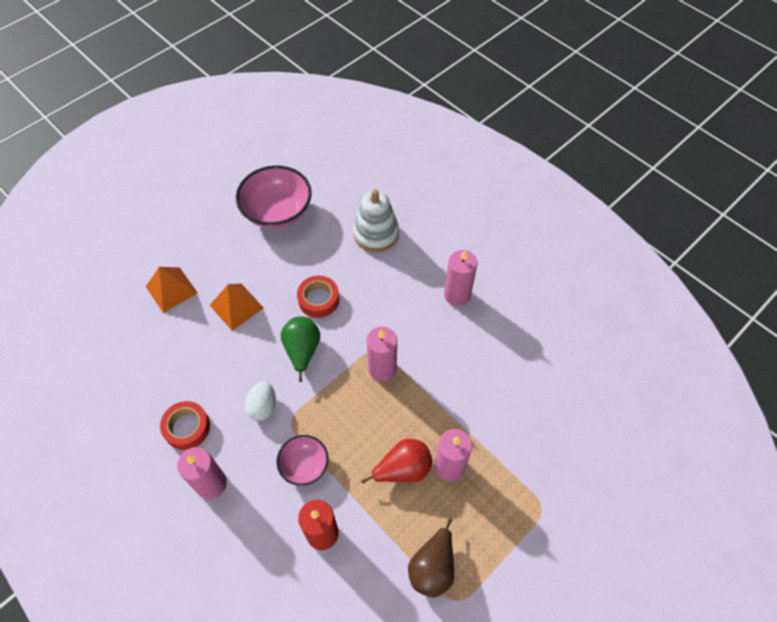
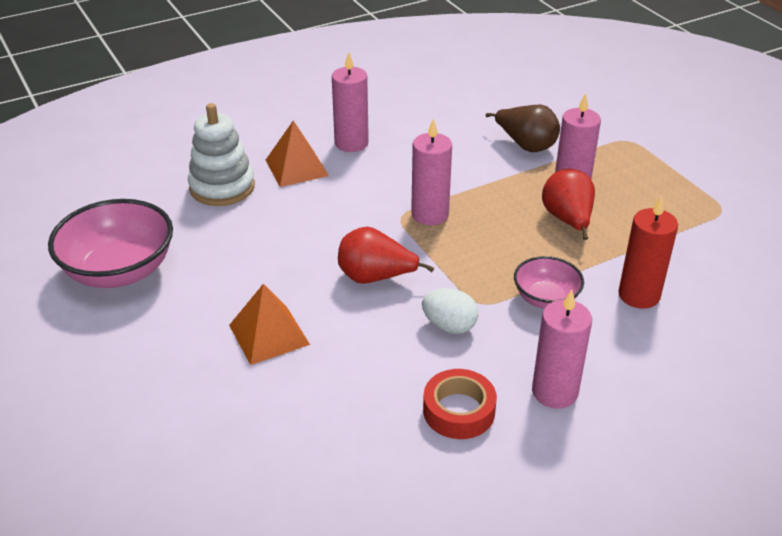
camera: 75 degrees left, 20 degrees down
(171, 289) = (194, 409): orange pyramid -> orange pyramid (296, 167)
(302, 351) = (375, 278): green pear -> red pear
(318, 299) = (300, 252): red tape -> none
(432, 567) = (685, 219): brown pear -> brown pear (526, 145)

